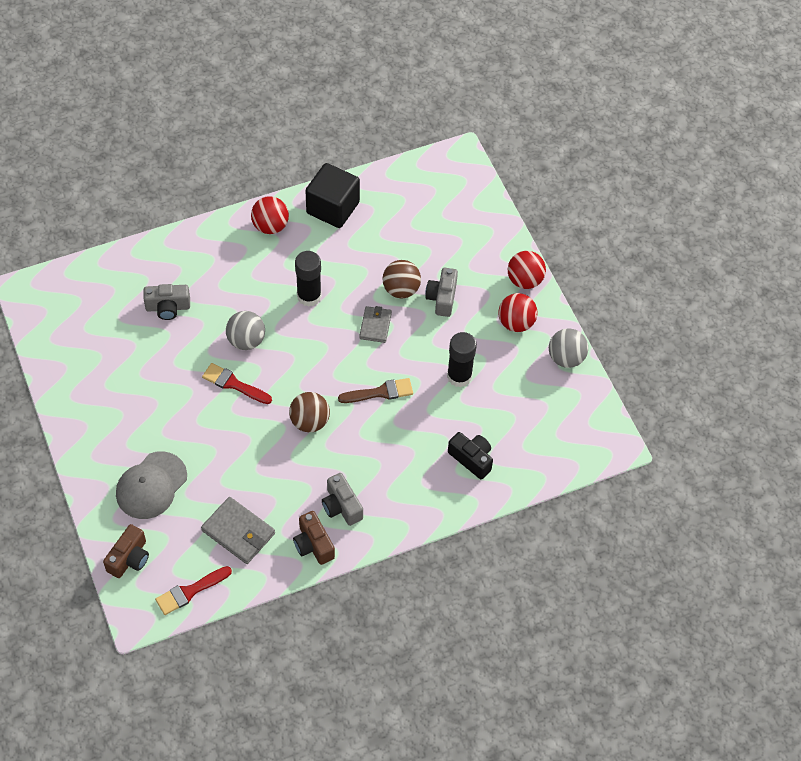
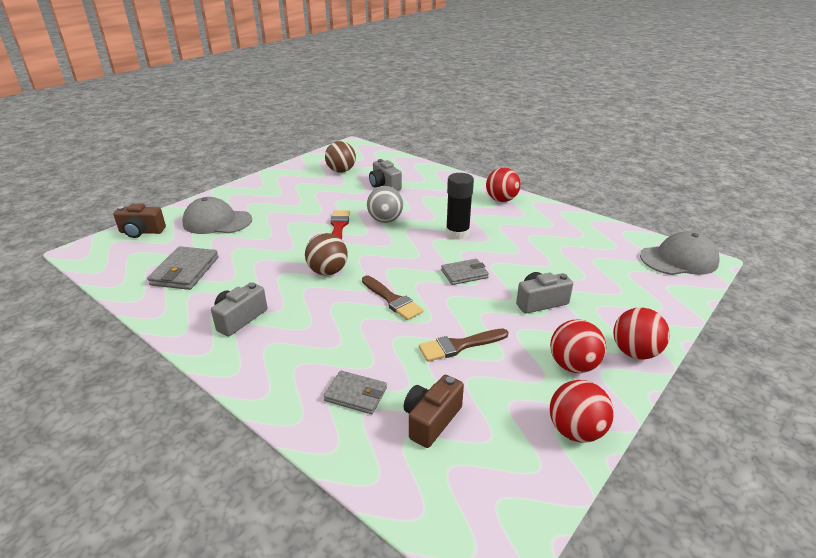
camera: 65 degrees right, 25 degrees down
(190, 591) = (112, 266): red brush -> none
(313, 544) = (184, 316): brown camera -> brown camera (431, 420)
(333, 208) = (554, 218): black cube -> none
(401, 289) = (519, 275): brown ball -> brown ball (341, 171)
(447, 171) = (679, 259): none -> grey cap
(459, 376) = (459, 346): black glue stick -> brown brush
(471, 459) = (356, 394): black camera -> grey wallet
(566, 358) = (575, 431): grey ball -> red ball

